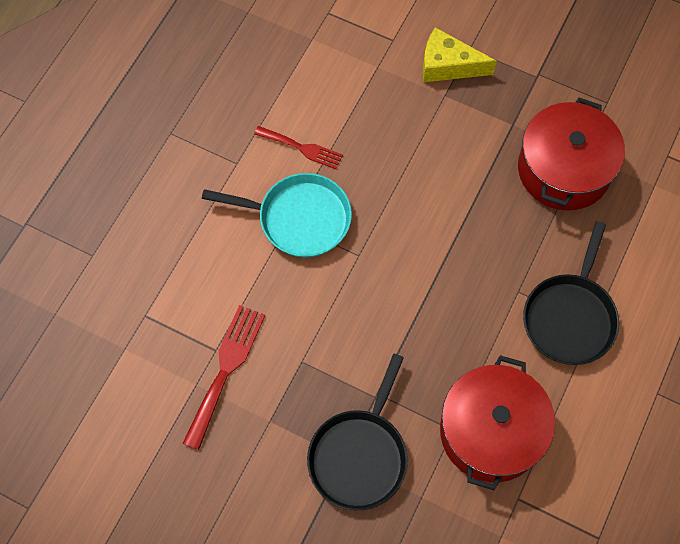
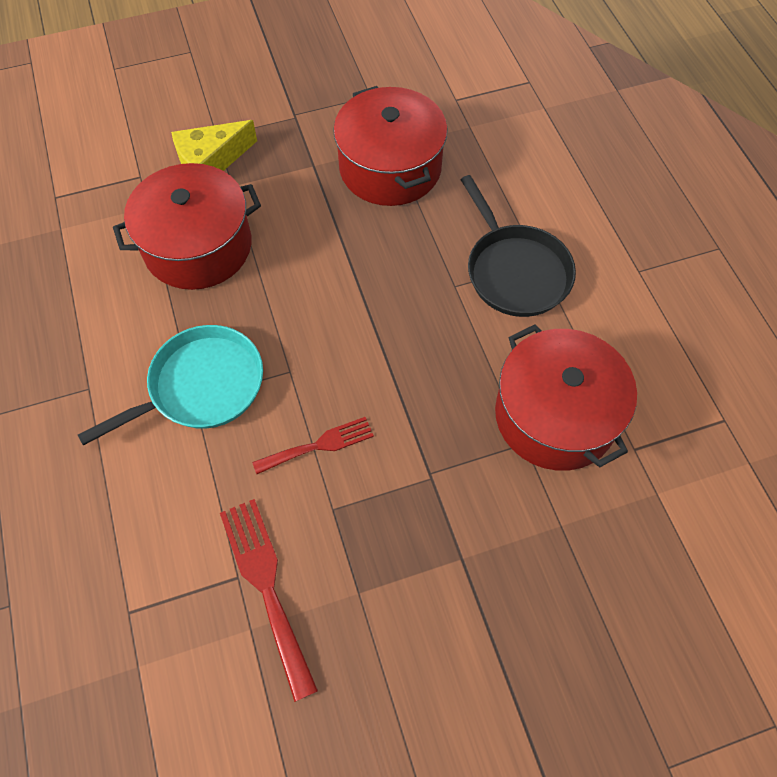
camera: 45 degrees left, 5 degrees down
(302, 148) = (142, 325): red fork -> red fork (319, 445)
(359, 456) = (472, 543): black pan -> none
(383, 122) = (198, 246): none -> red pot

